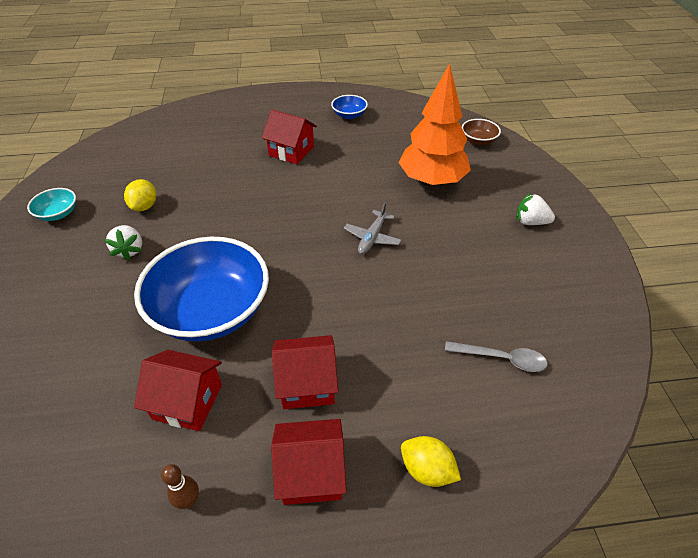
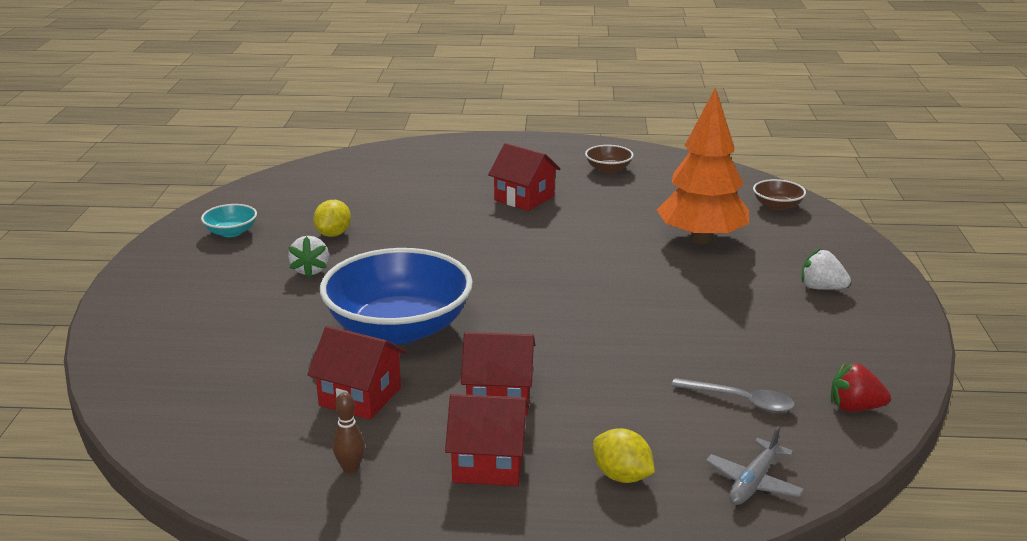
camera: 10 degrees right, 20 degrees down
(349, 115) = (608, 169): blue bowl -> brown bowl
(372, 237) = (608, 284): grey plane -> grey plane (753, 482)
(589, 353) = (854, 407): none -> red strawberry

